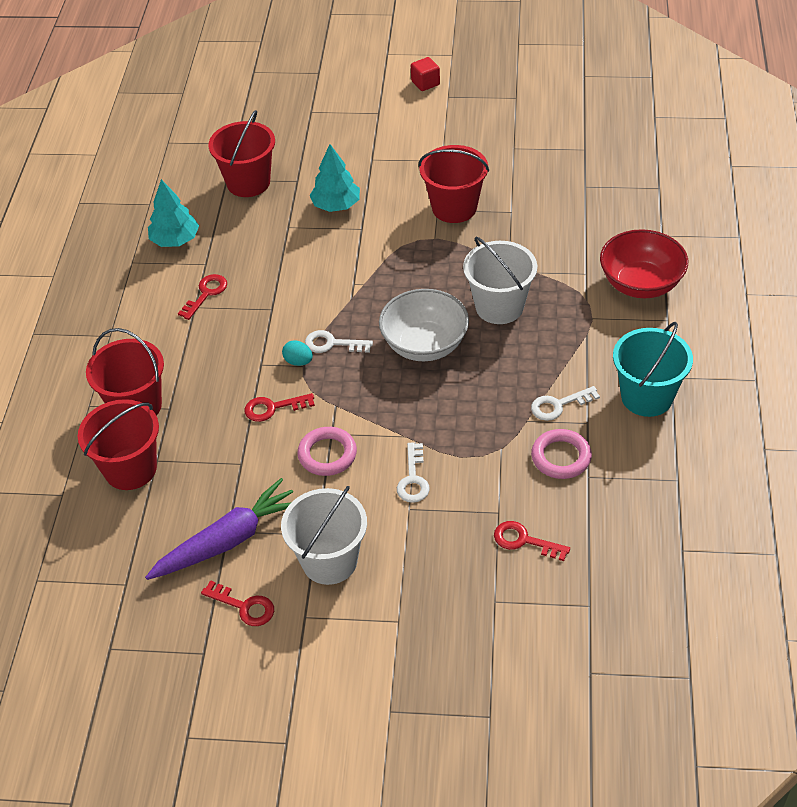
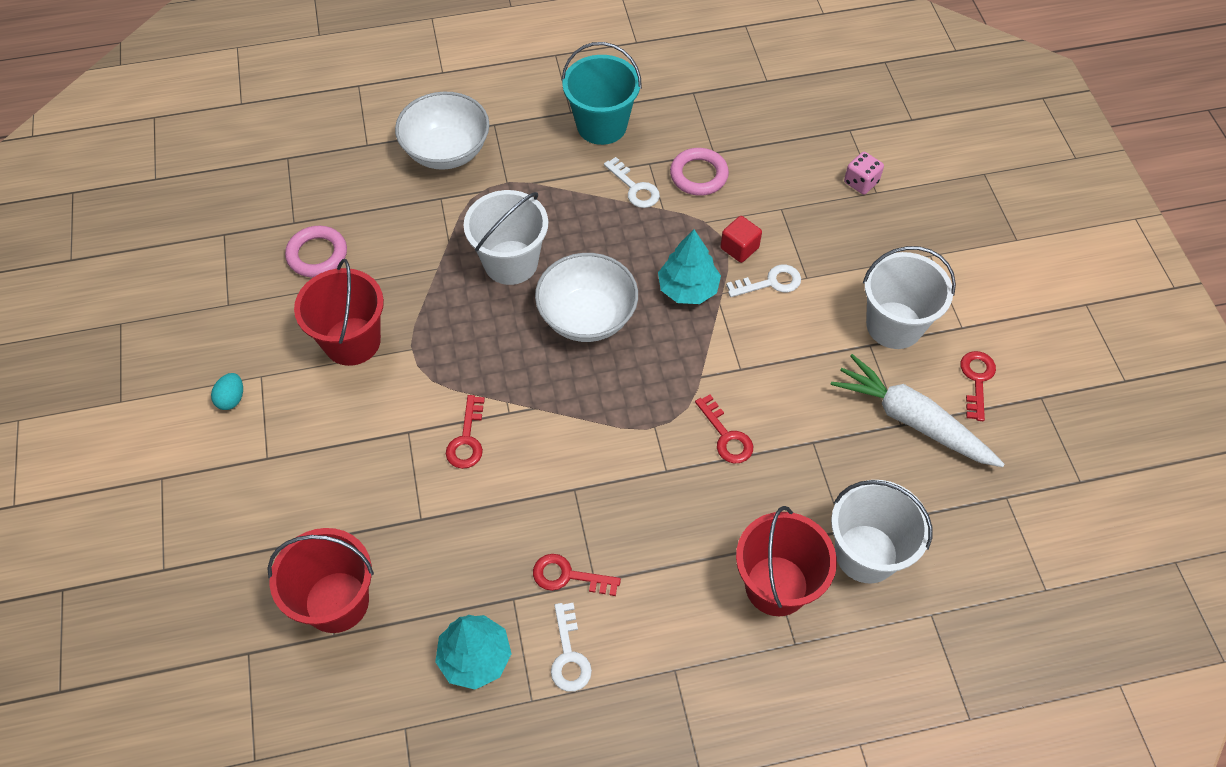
camera: 110 degrees left, 10 degrees up
(130, 469) = (866, 553): red bucket -> white bucket
(228, 540) = (912, 420): purple carrot -> white carrot
(298, 361) = (650, 432): turquoise egg -> turquoise egg (232, 399)
(327, 454) = (769, 364): pink ring -> pink ring (317, 255)
(332, 344) = (612, 406): white key -> white key (569, 655)
(336, 205) = (368, 474): turquoise tree -> turquoise tree (688, 289)
(425, 83) = (89, 436): red cube -> red cube (739, 248)
(512, 591) = (861, 182): none -> pink dice
(524, 541) = (804, 184): red key -> red key (467, 439)
(640, 284) = (446, 151): red bowl -> white bowl

